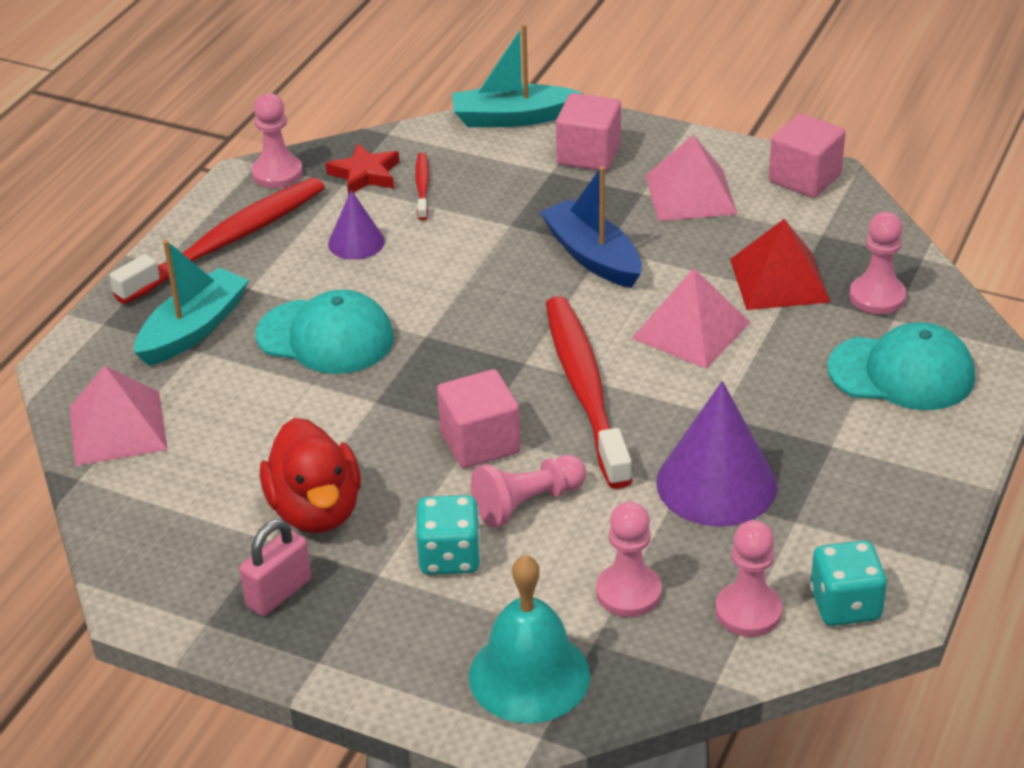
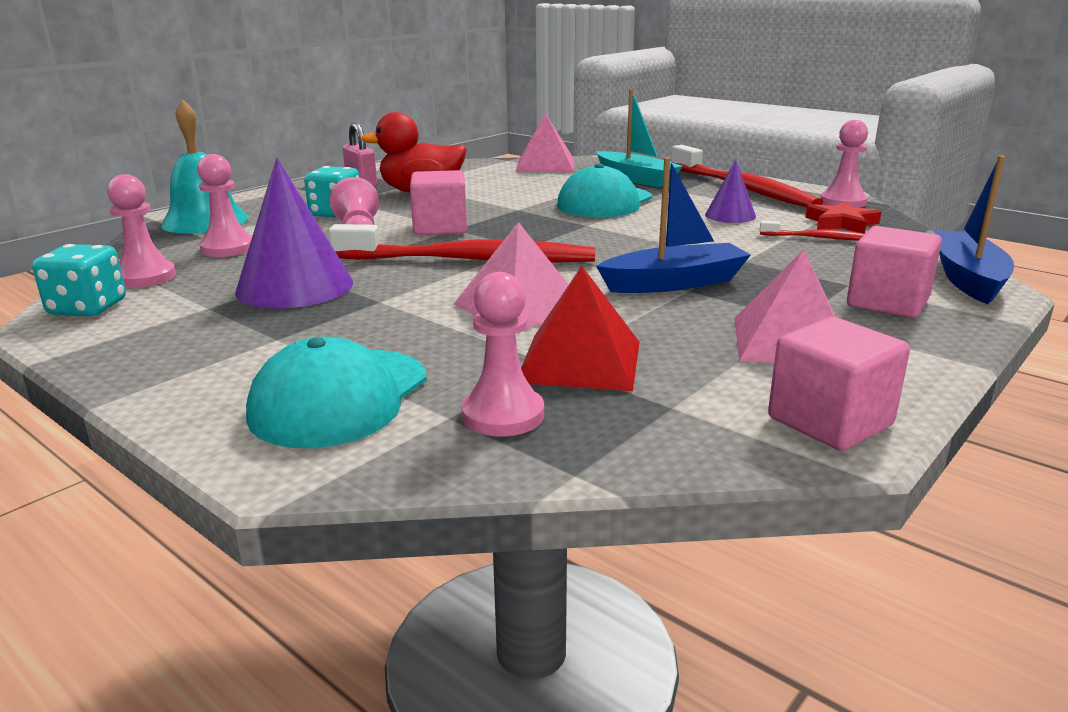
camera: 105 degrees right, 15 degrees down
(512, 118) = (967, 278): turquoise boat -> blue boat

